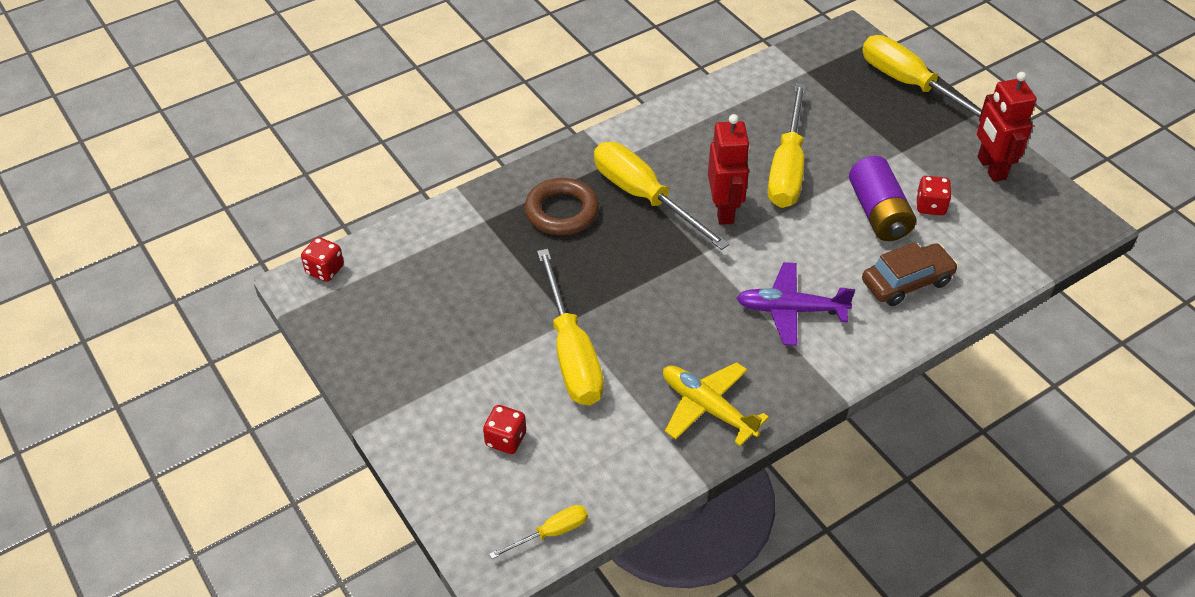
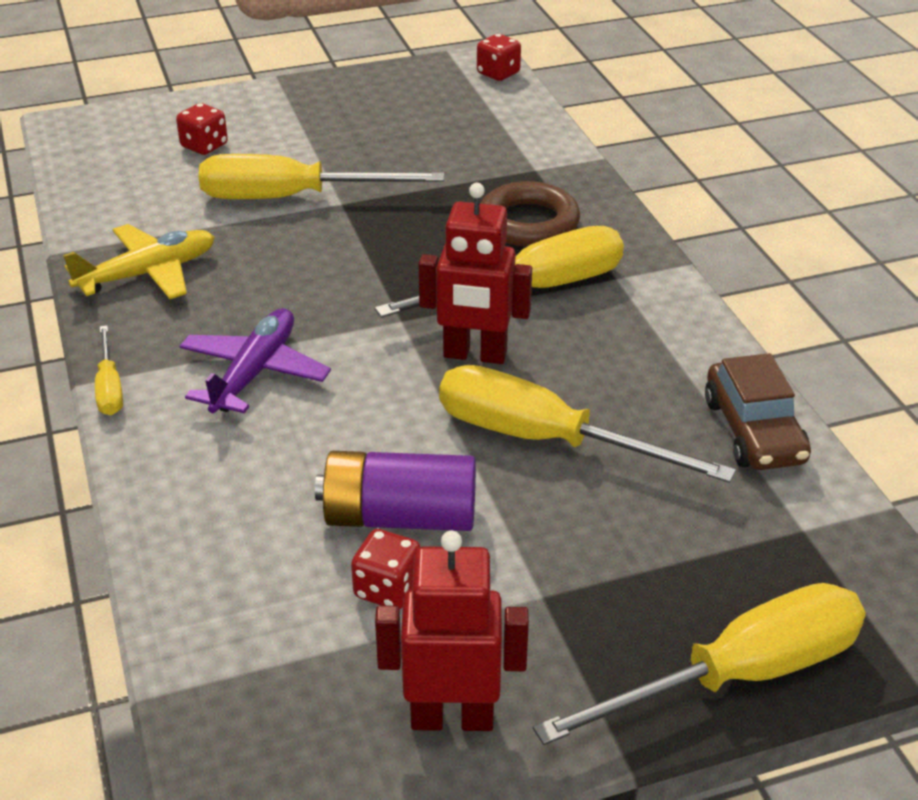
camera: 105 degrees right, 10 degrees down
(551, 533) = (74, 156): yellow screwdriver -> yellow screwdriver (109, 388)
(906, 282) = (237, 504): brown car -> brown car (754, 431)

